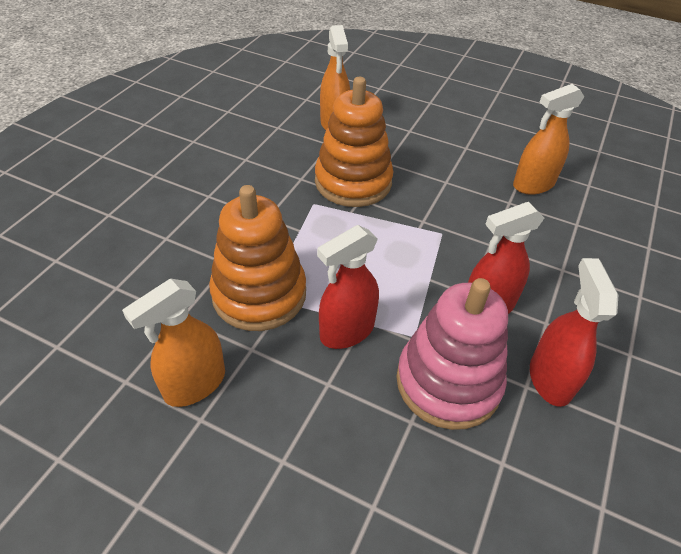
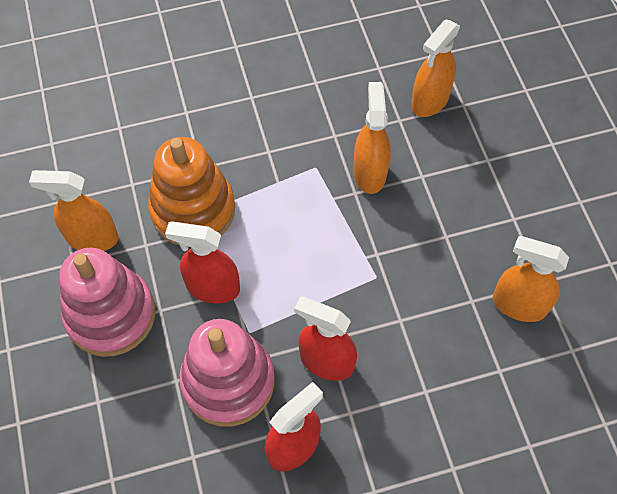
camera: 50 degrees right, 15 degrees up
(291, 426) = (111, 315): none -> pink stacking toy
(353, 182) = (369, 172): orange stacking toy -> orange spray bottle

